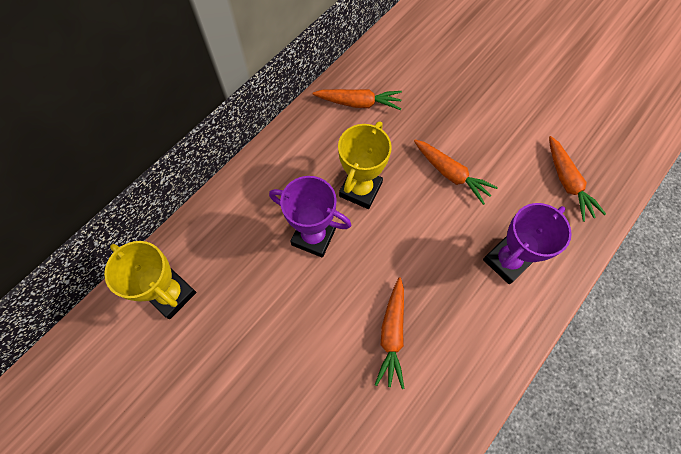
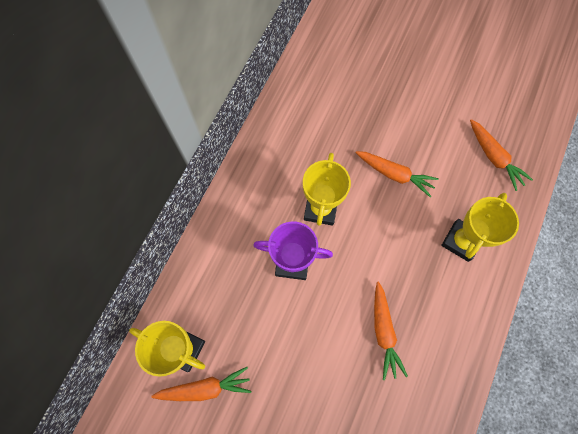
camera: 15 degrees left, 5 degrees up
(358, 103) = (295, 126): orange carrot -> orange carrot (205, 388)
(506, 260) = (461, 241): purple trophy -> yellow trophy

